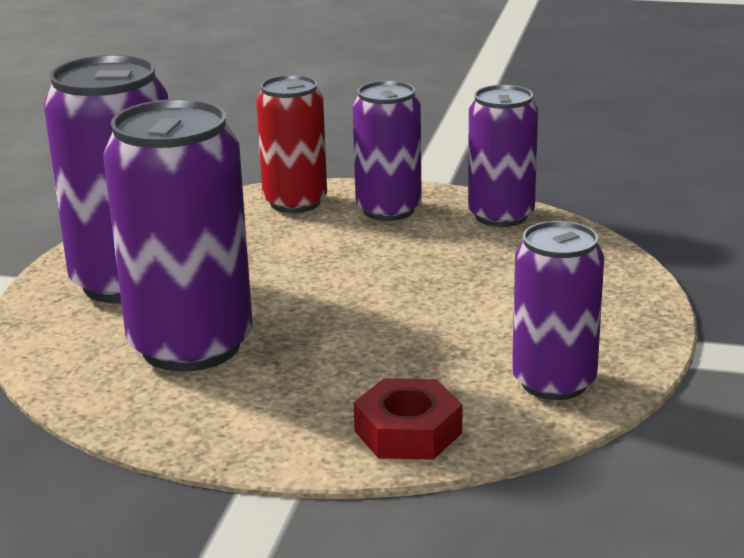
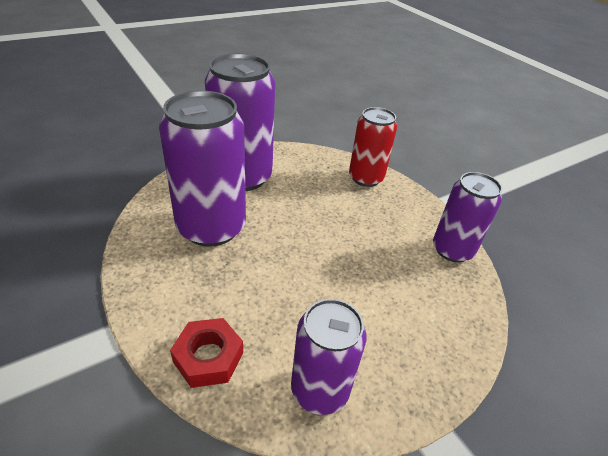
camera: 40 degrees right, 15 degrees up
(388, 210) = (401, 209): purple can -> none

